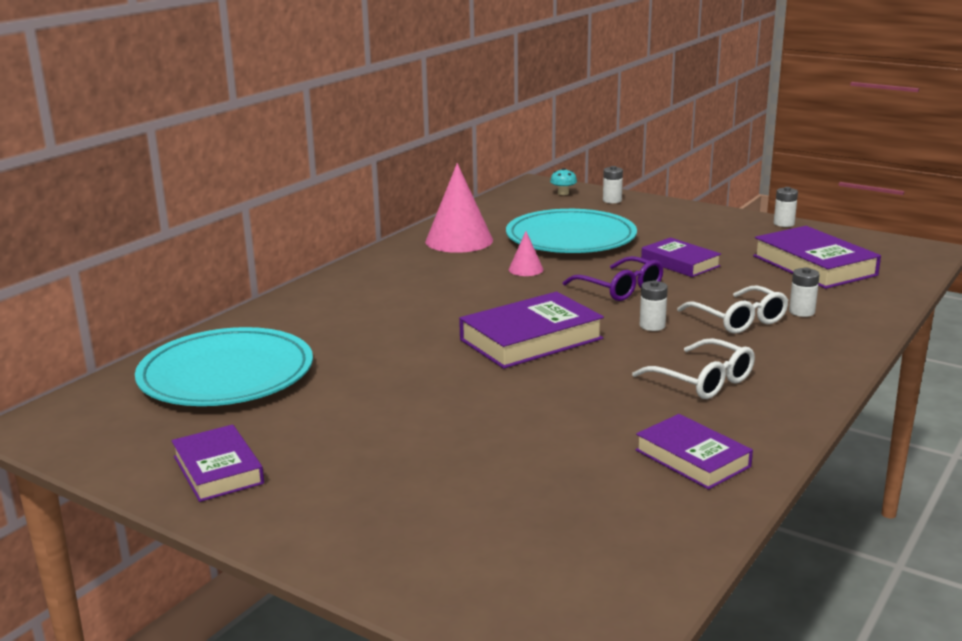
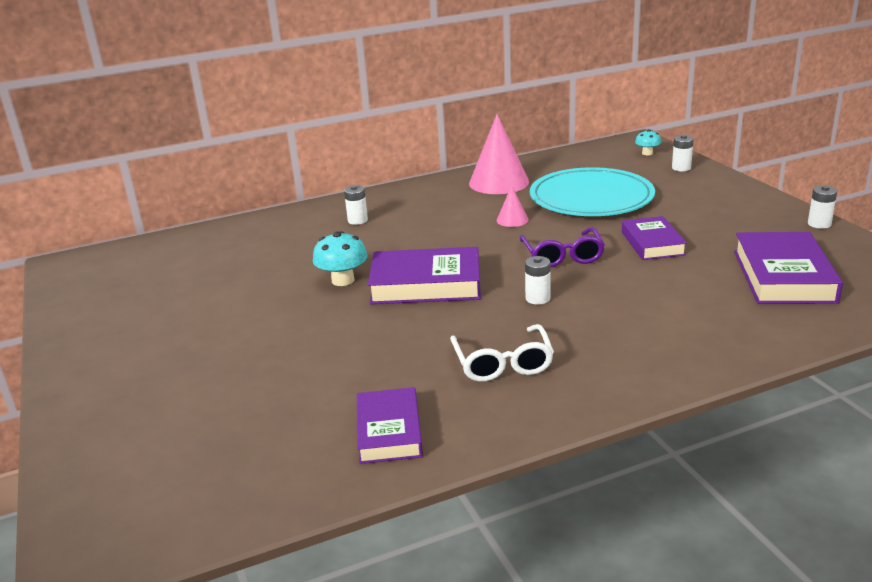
camera: 35 degrees right, 5 degrees up
(218, 470) = (101, 327): purple book -> none
(226, 374) = (200, 257): turquoise plate -> none
(439, 356) = (343, 280): none -> turquoise mushroom
(738, 320) = (622, 313): white glasses -> none
(801, 312) = (695, 322): white battery -> white battery (357, 220)

